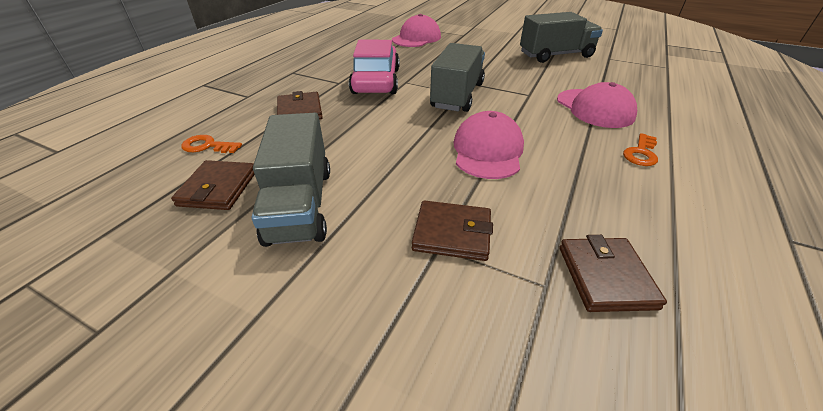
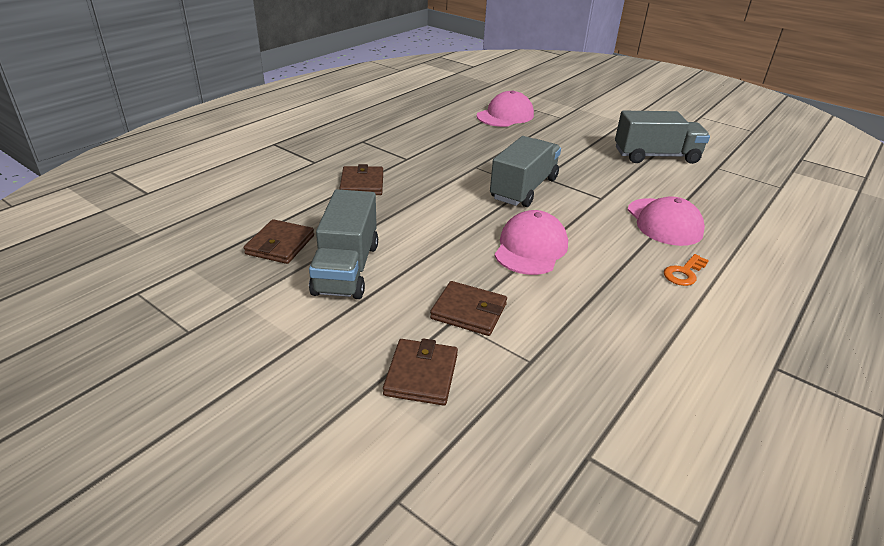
camera: 10 degrees right, 5 degrees down
(207, 146) = (274, 206): orange key -> none
(376, 81) = (445, 162): pink car -> none
(605, 276) = (584, 364): brown wallet -> brown wallet (421, 375)

